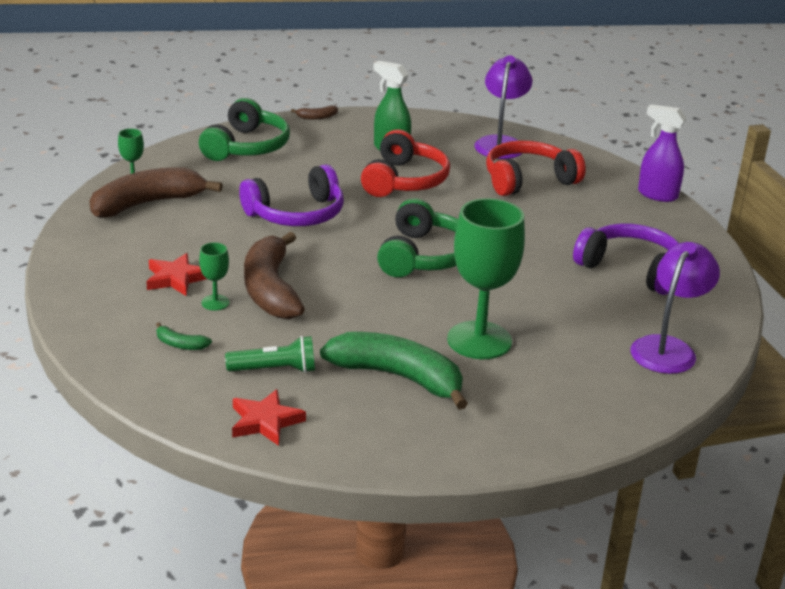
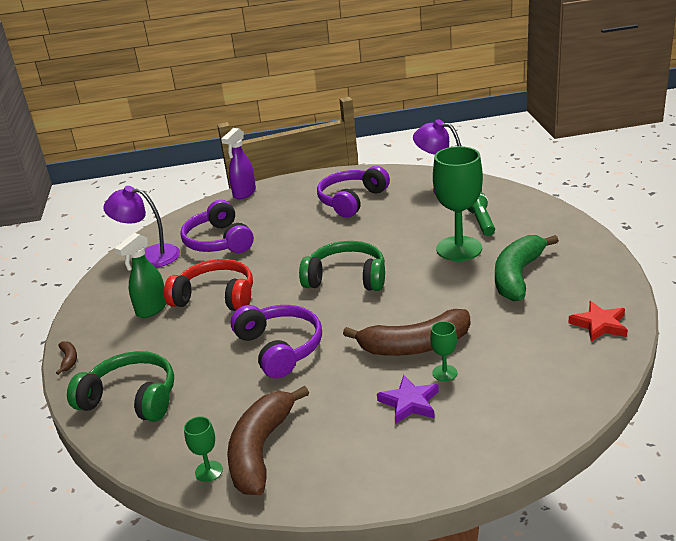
camera: 85 degrees left, 0 degrees up
(147, 204) = (261, 450): brown banana -> brown banana turned 45 degrees clockwise
(176, 278) = (410, 403): red star -> purple star
(180, 344) = (516, 382): green banana -> none
(275, 370) = (532, 328): green flashlight -> green flashlight (481, 222)
(528, 180) = (219, 241): red headphones -> purple headphones

